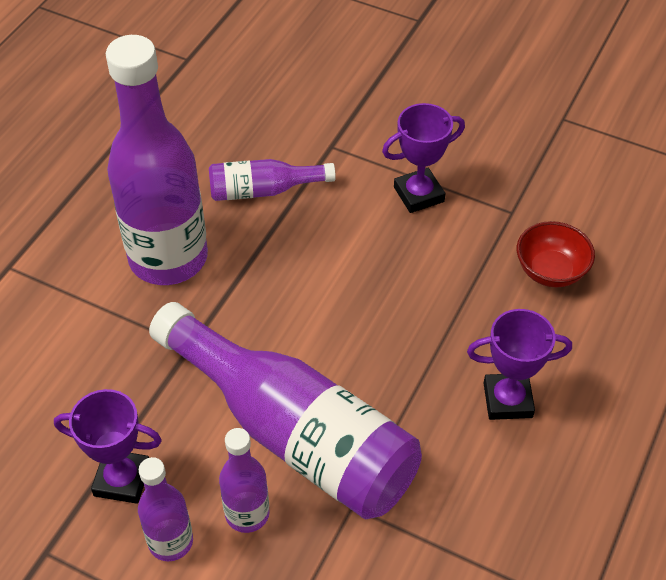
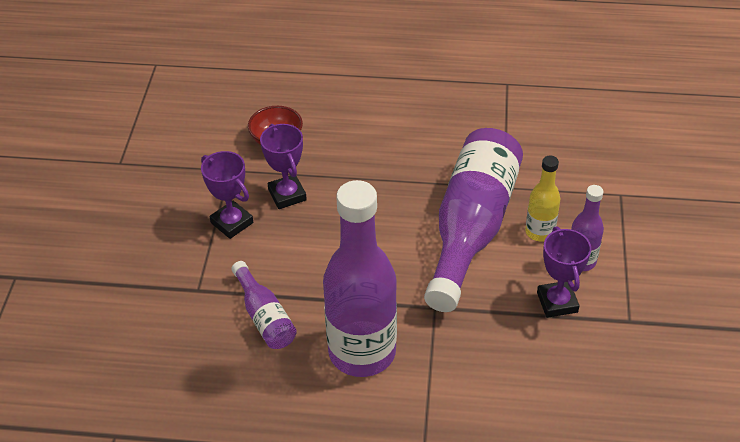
camera: 110 degrees left, 5 degrees down
(247, 514) = (539, 232): purple bottle -> yellow bottle
(507, 400) = (391, 139): purple trophy -> purple trophy (287, 195)

